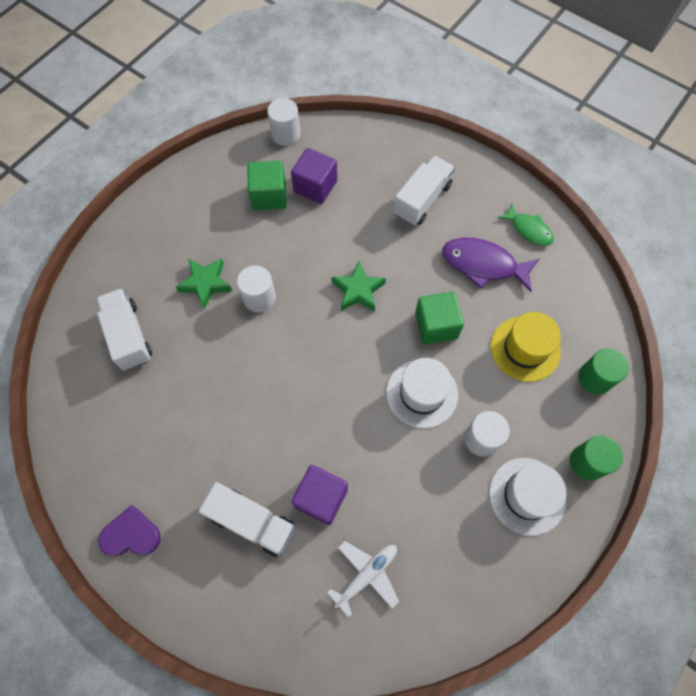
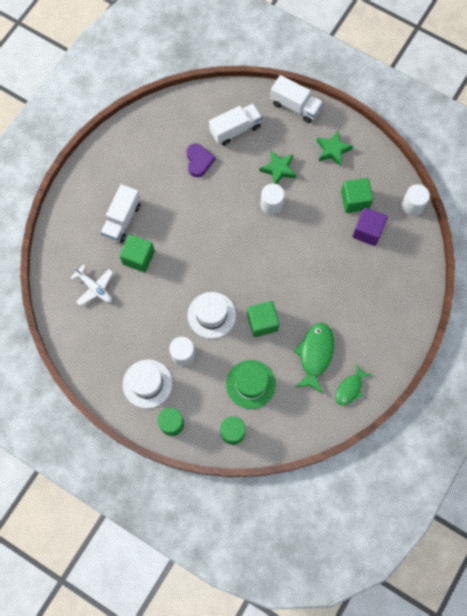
camera: 85 degrees right, 5 degrees up
(131, 534) = (111, 155): purple heart -> purple heart (199, 161)
(321, 498) = (138, 258): purple cube -> green cube
(358, 290) = (284, 268): green star -> green star (333, 150)
(422, 200) = (366, 308): white truck -> white truck (295, 106)
(483, 265) = (315, 355): purple fish -> green fish
(525, 348) = (250, 384): yellow hat -> green hat

